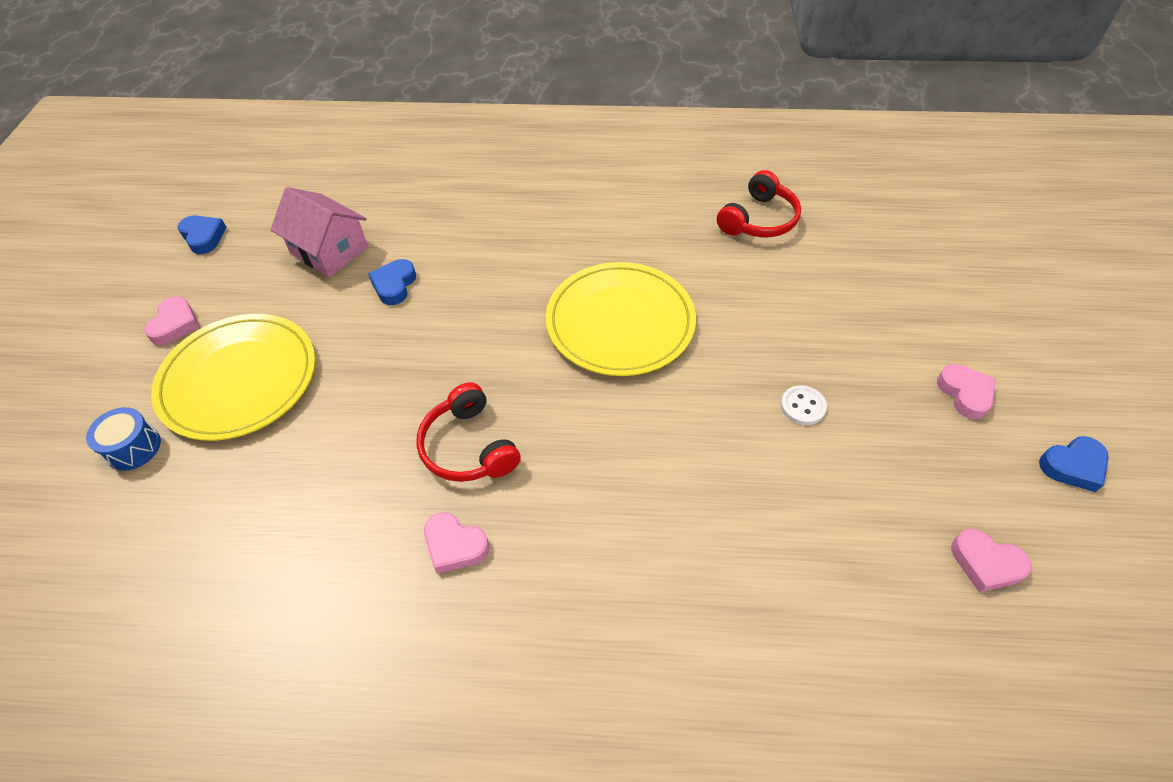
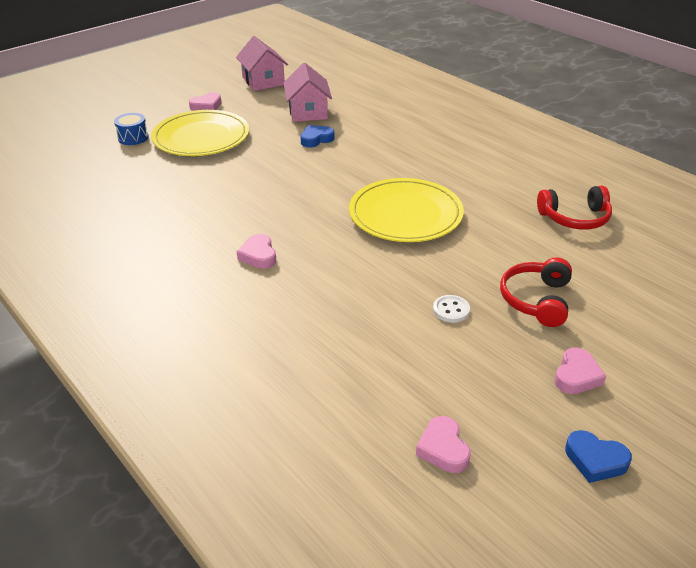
camera: 45 degrees right, 15 degrees down
(203, 237) = (263, 81): blue heart -> pink house
(455, 546) = (192, 244): pink heart -> pink heart (259, 255)
(468, 446) = (253, 215): red headphones -> red headphones (536, 300)

